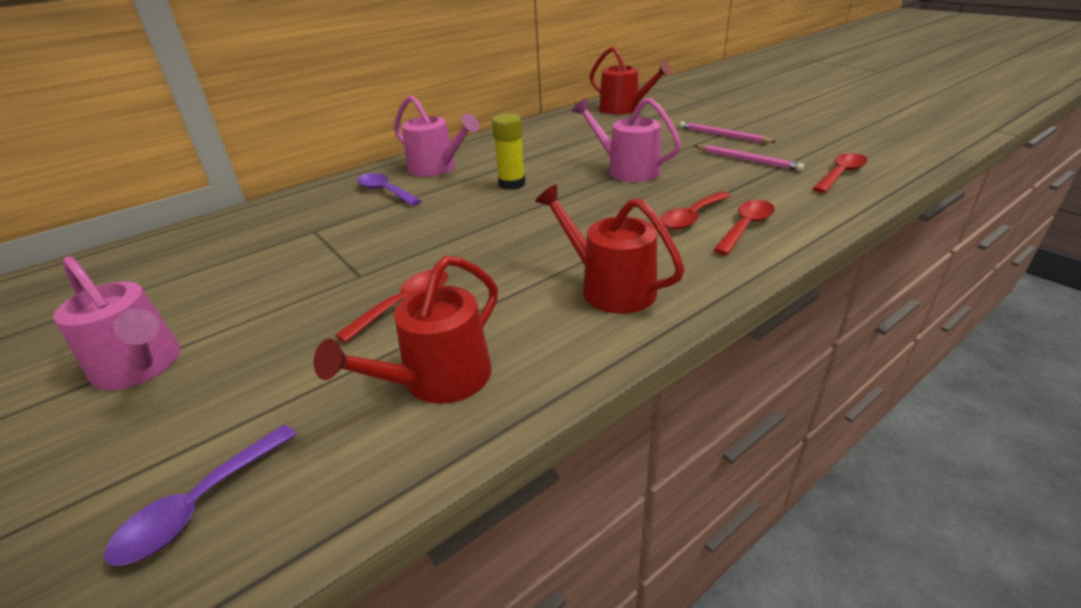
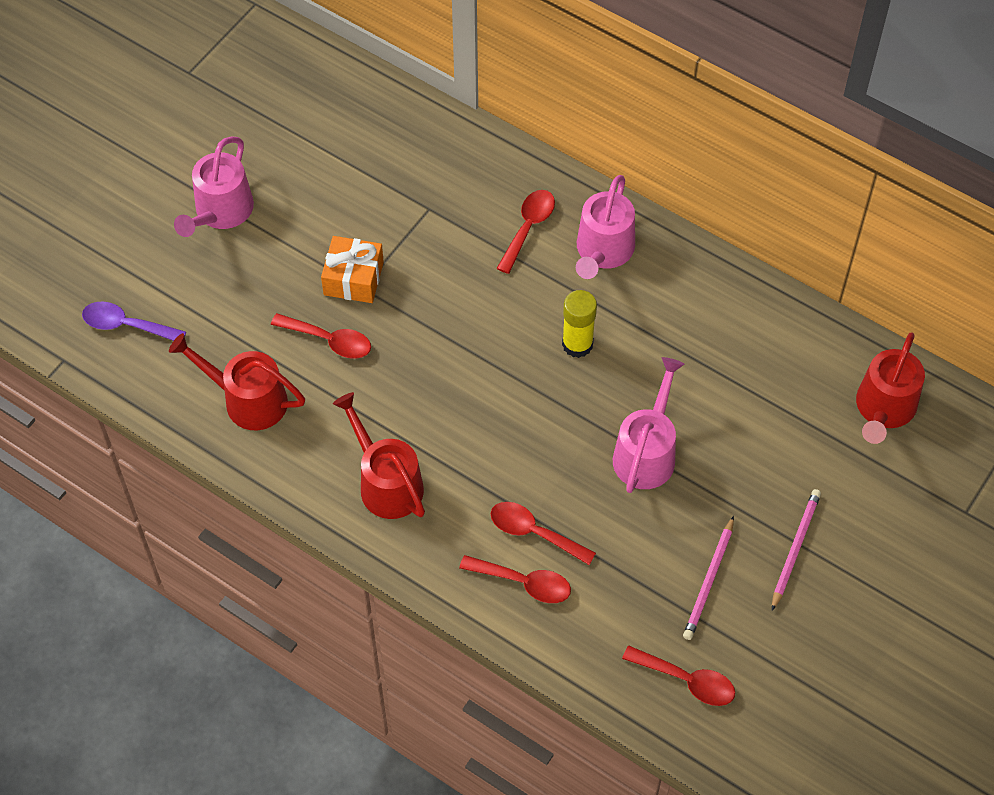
camera: 70 degrees right, 25 degrees up
(344, 279) = (353, 278): none -> orange gift
(385, 191) = (528, 228): purple spoon -> red spoon
(610, 287) = (386, 483): red watering can -> red watering can turned 60 degrees counterclockwise

